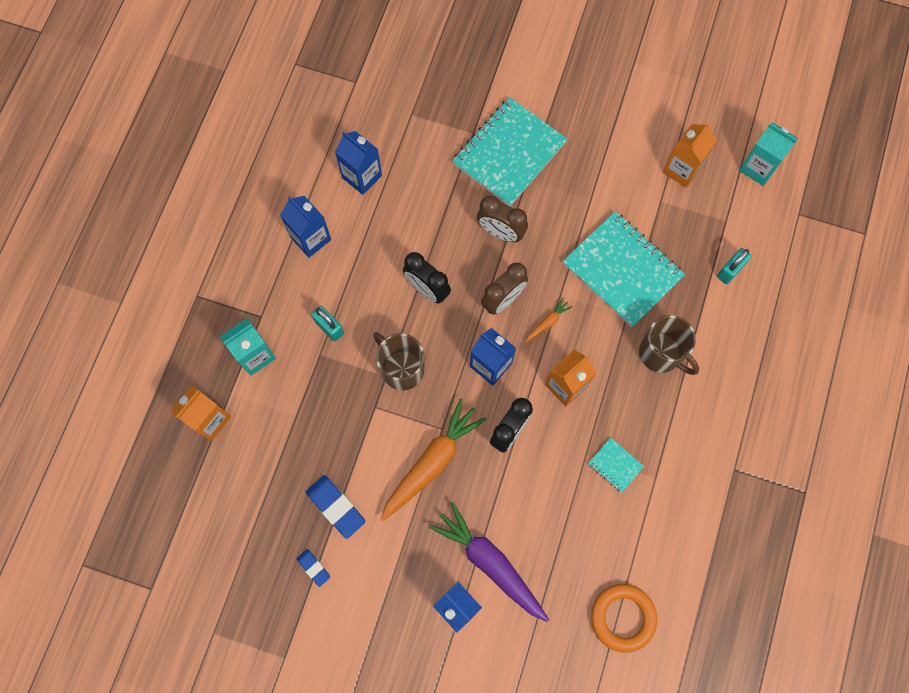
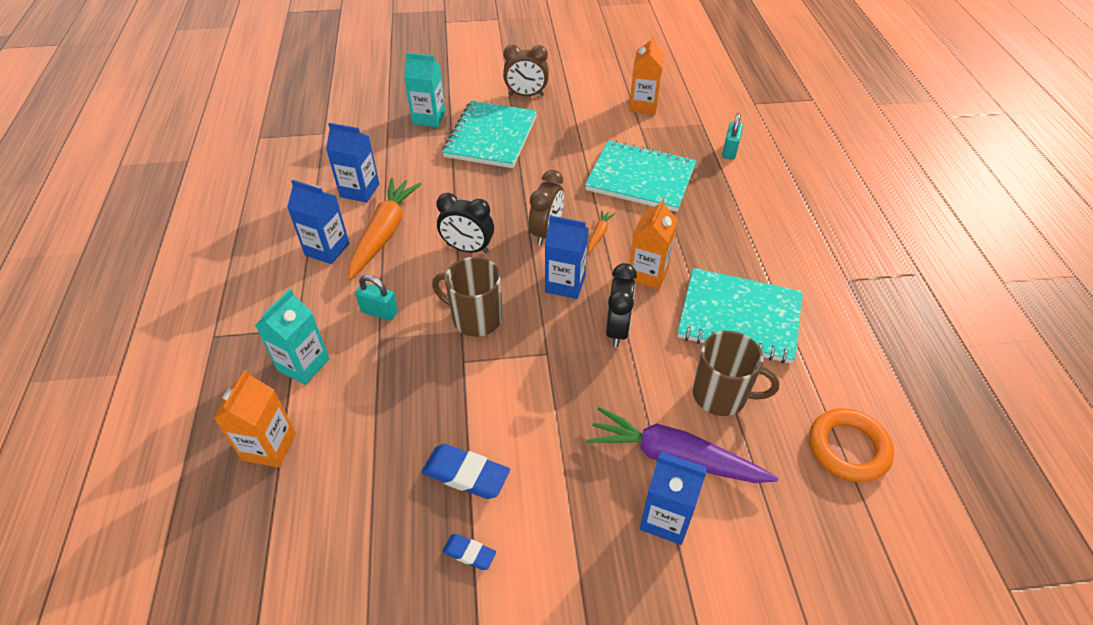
camera: 25 degrees left, 25 degrees down
(432, 462) = (553, 386): orange carrot -> orange carrot (384, 233)
(500, 232) = (515, 188): brown clock -> brown clock (526, 95)
(615, 465) = (739, 318): turquoise notebook -> turquoise notebook, size x2.31
(661, 354) = (716, 221): brown mug -> brown mug (721, 395)
(758, 167) = (701, 88): turquoise carton -> turquoise carton (429, 118)

